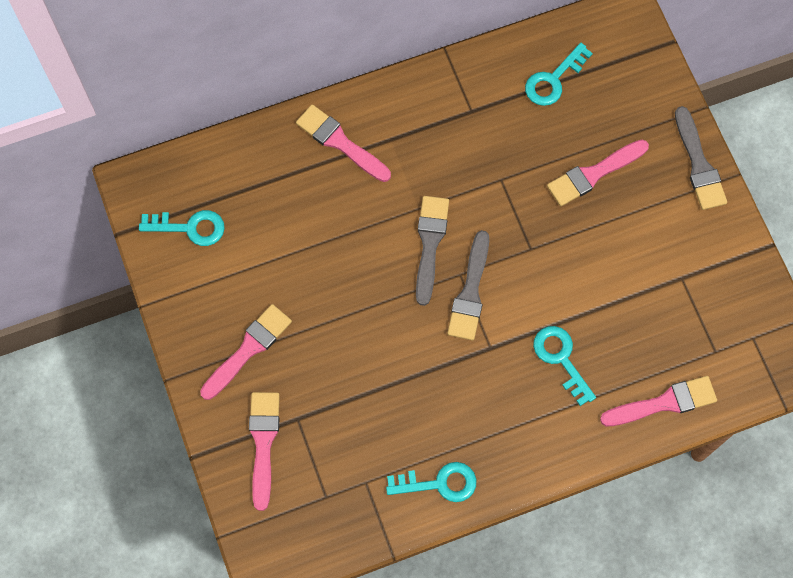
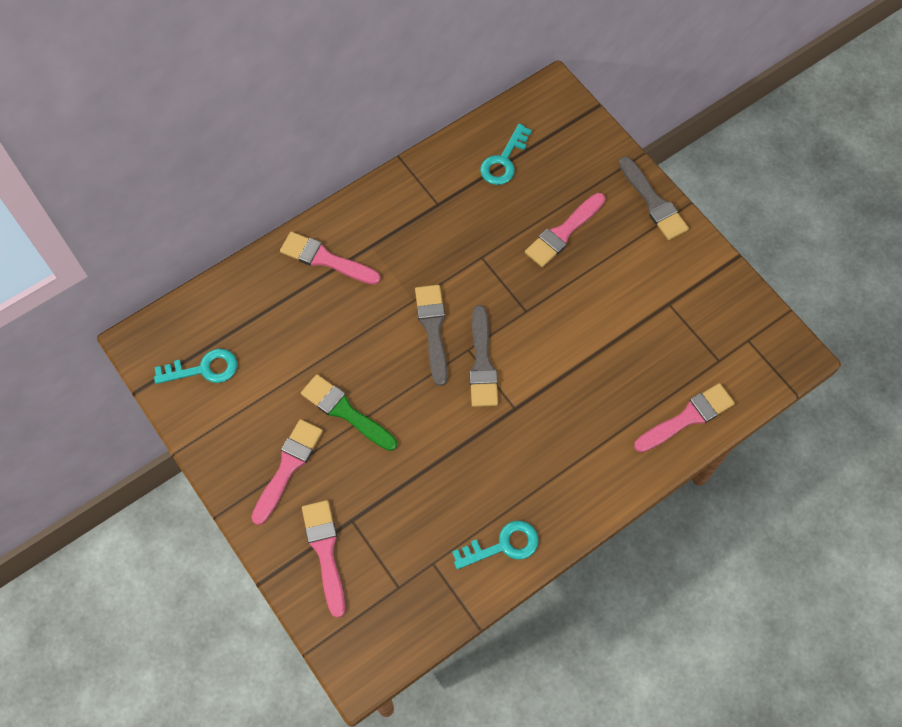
camera: 15 degrees left, 5 degrees down
(319, 307) = (345, 412): none -> green brush
(561, 359) = (582, 402): turquoise key -> none

